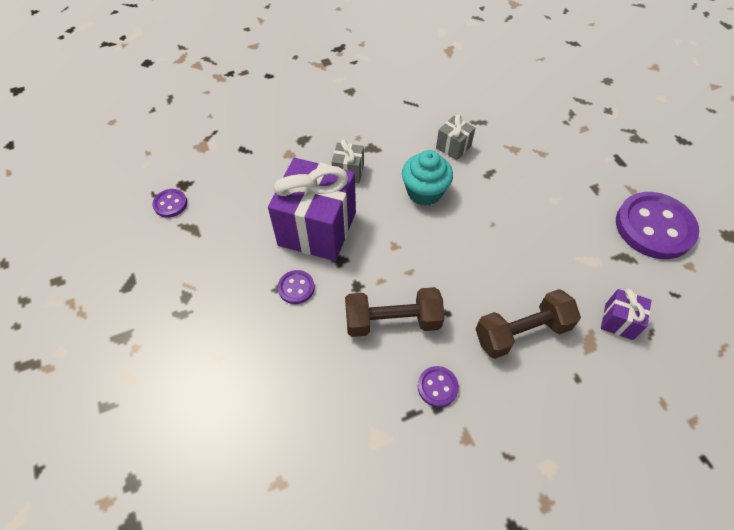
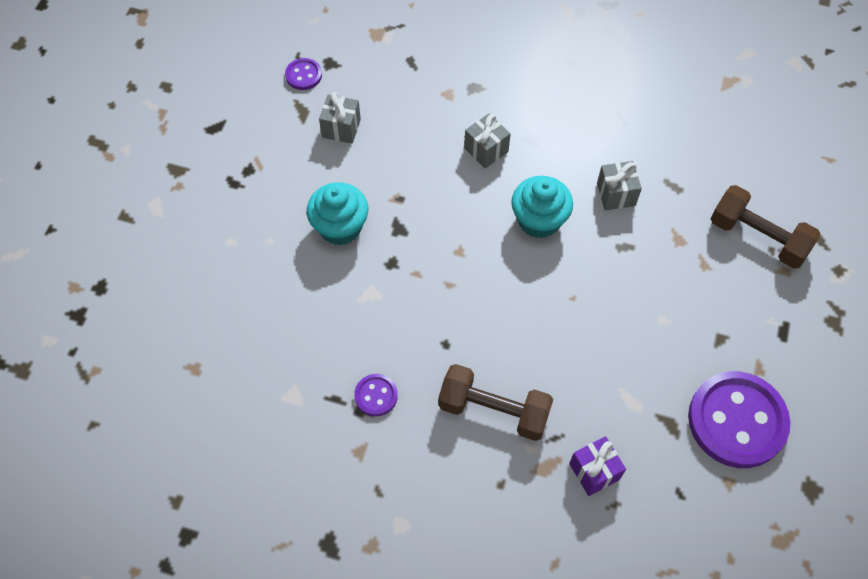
camera: 40 degrees right, 5 degrees up
(233, 221) = (341, 128): none -> grey gift
(296, 288) = (340, 227): purple button -> turquoise cupcake
(317, 228) = (406, 186): purple gift -> none
(392, 321) = (392, 315): brown dumbbell -> brown dumbbell (757, 237)

